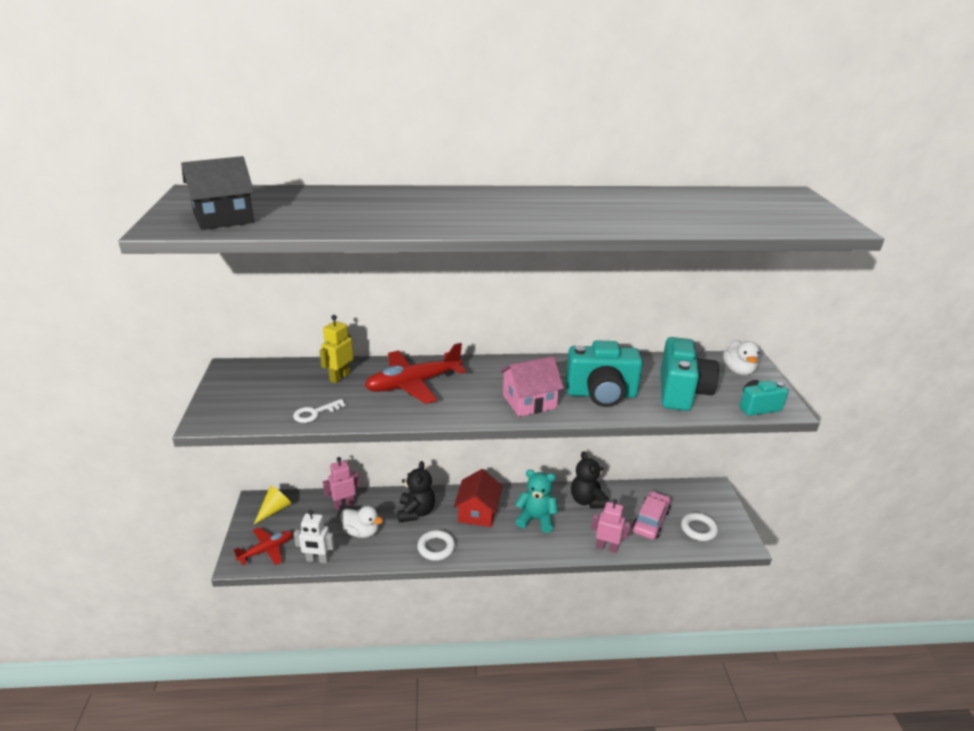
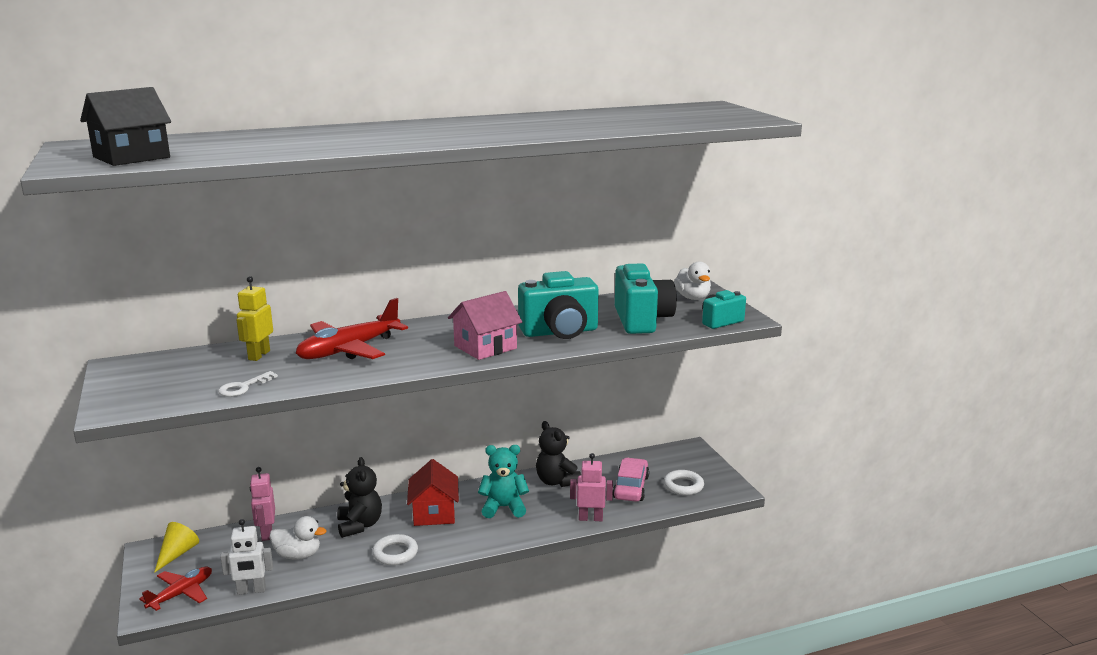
camera: 15 degrees left, 10 degrees down
(344, 504) = (266, 533): pink robot -> pink robot turned 60 degrees counterclockwise

